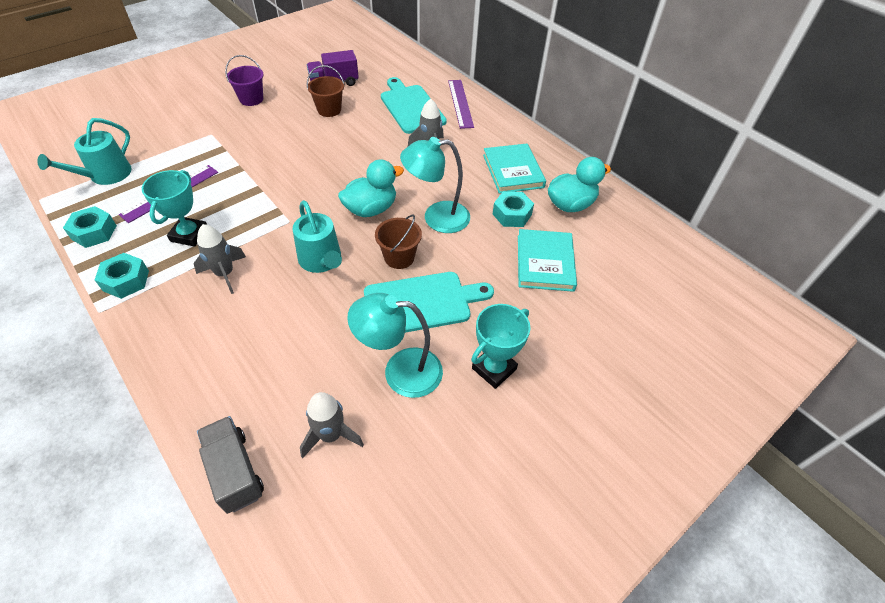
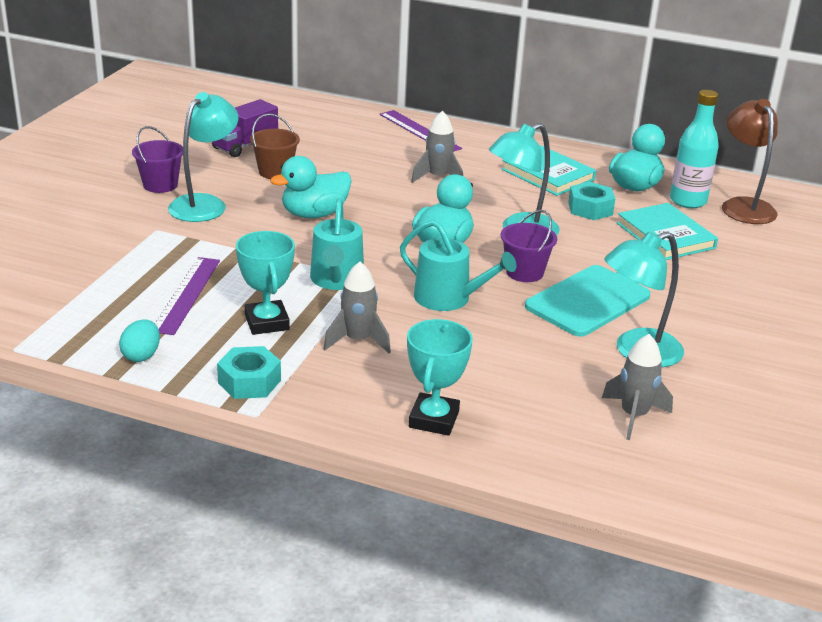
camera: 30 degrees left, 20 degrees down
(94, 232) = (141, 355): turquoise nut -> turquoise egg
(106, 175) = (72, 303): turquoise watering can -> turquoise watering can (336, 280)
(235, 471) = (580, 471): grey truck -> none
(260, 122) = (205, 204): none -> turquoise lamp
(315, 153) = (314, 214): none -> turquoise duck
(399, 257) = (524, 272): brown bucket -> purple bucket
(411, 107) = (369, 147): turquoise cutting board -> none
(494, 369) = (715, 323): turquoise trophy -> turquoise trophy (434, 419)
(600, 234) = (687, 201): none -> turquoise bottle
(644, 256) = (743, 206): none -> brown lamp

